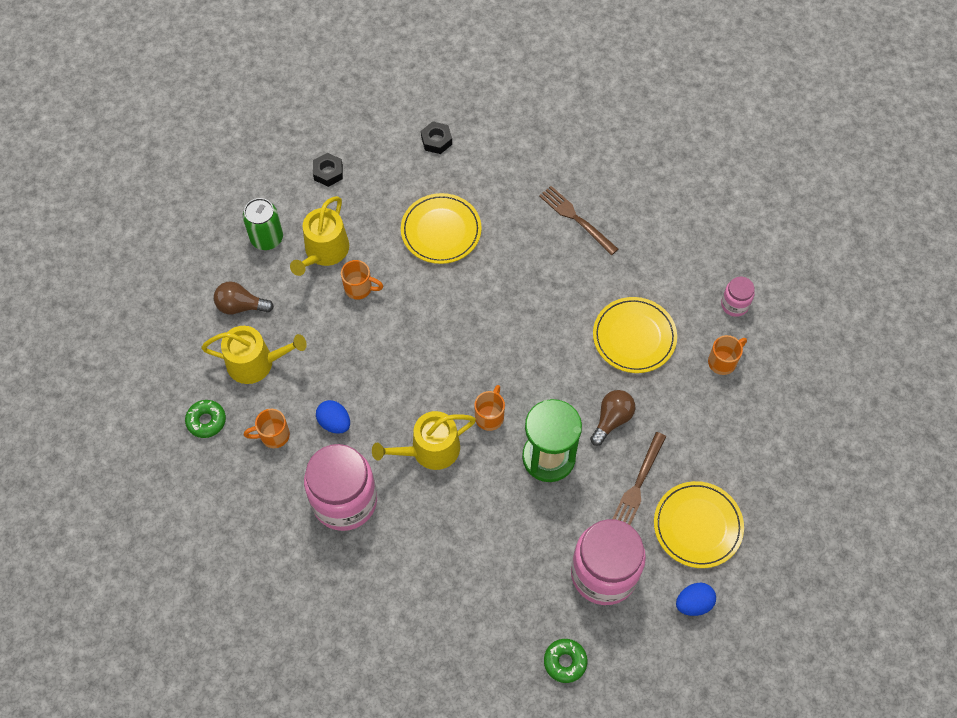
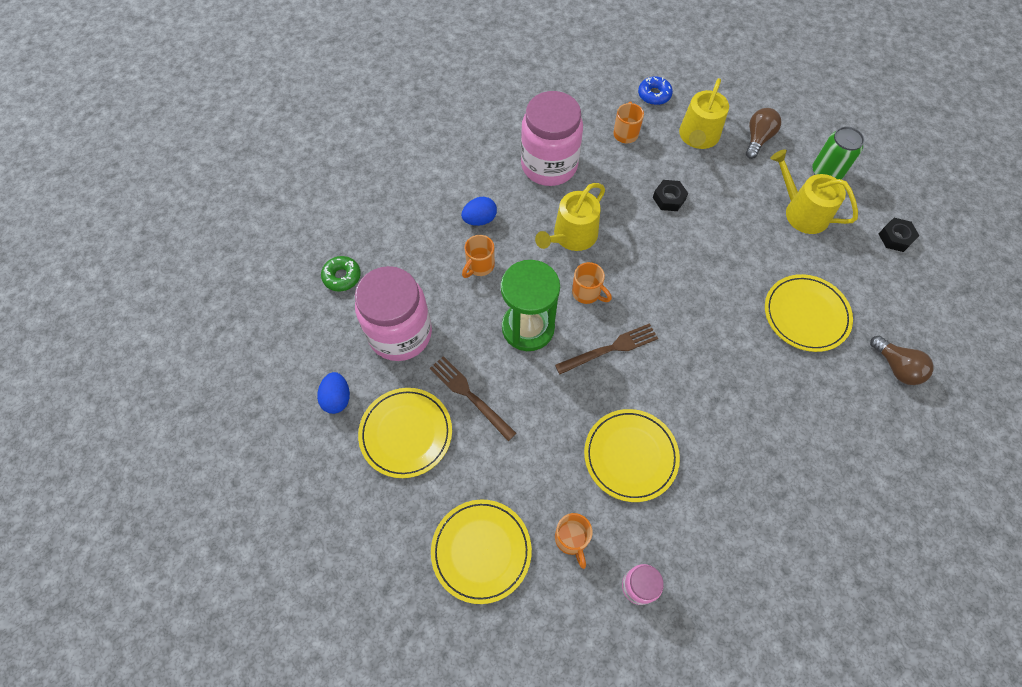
camera: 110 degrees right, 0 degrees up
(206, 421) = (654, 95): green donut -> blue donut
(334, 422) = (622, 176): blue egg -> blue egg (480, 219)
(359, 288) = (754, 228): orange mug -> orange mug (479, 266)
(429, 450) = (571, 236): yellow watering can -> yellow watering can turned 135 degrees counterclockwise
(436, 141) = (924, 345): black nut -> black nut (669, 198)
(576, 218) = (795, 452): brown fork -> brown fork (610, 349)
(612, 419) = (545, 397): brown light bulb -> brown light bulb (896, 367)
(764, 426) = (481, 551): none -> yellow plate

